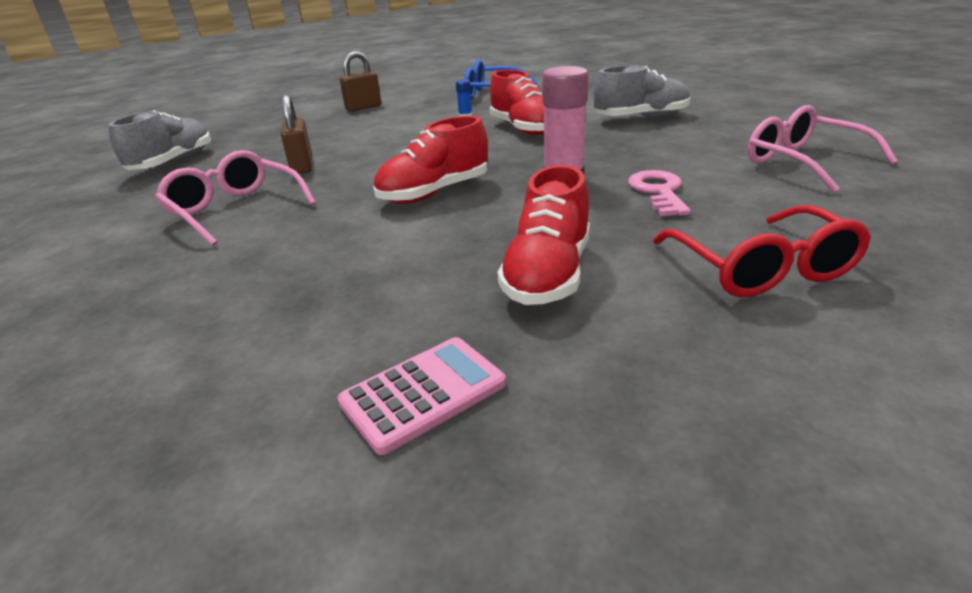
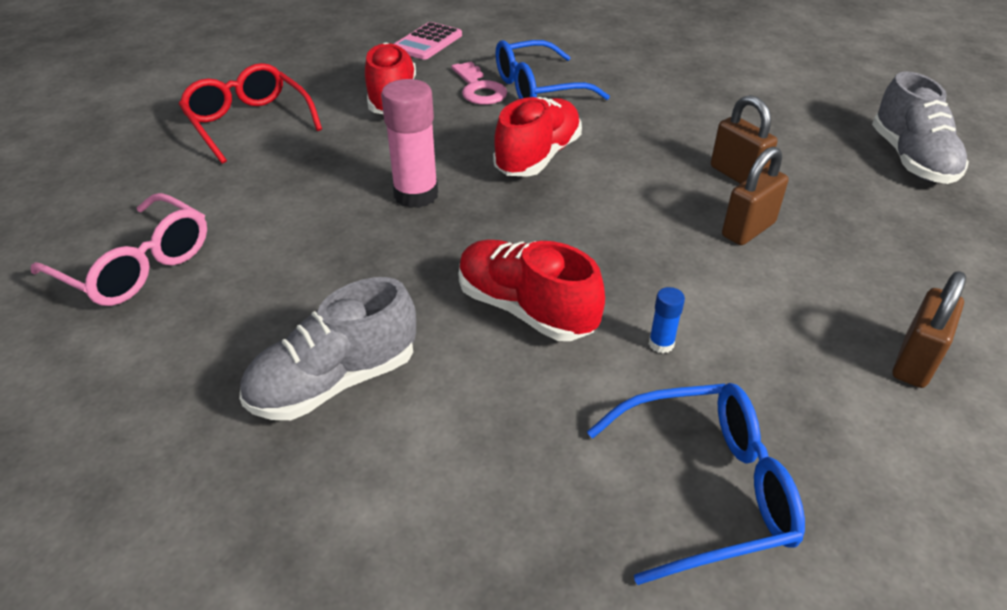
camera: 155 degrees right, 10 degrees up
(235, 209) = (701, 112): pink glasses -> none
(349, 260) = (537, 88): none -> blue glasses
(351, 144) = (748, 229): none -> brown padlock
(658, 192) = (314, 190): pink key -> pink key (479, 89)

